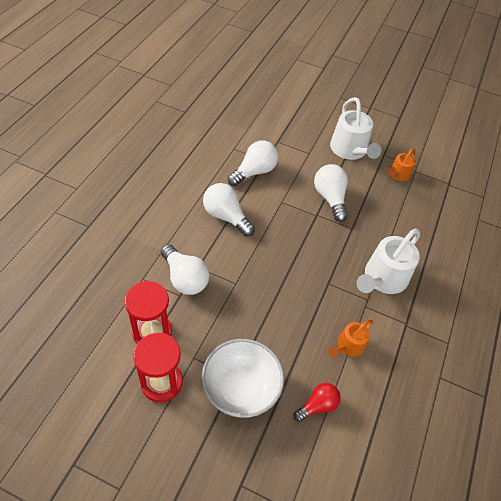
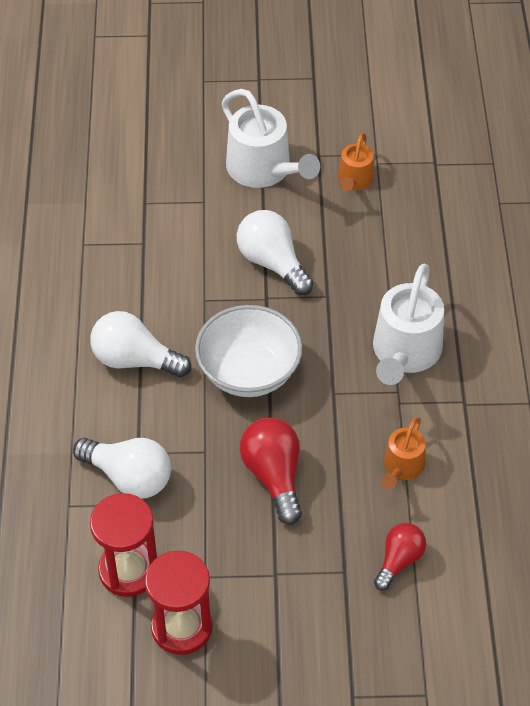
camera: 20 degrees left, 0 degrees up
(241, 388) = (290, 585): white bowl -> white bowl (249, 372)
(254, 172) = (136, 270): white light bulb -> none
(267, 316) = (274, 476): none -> red light bulb

